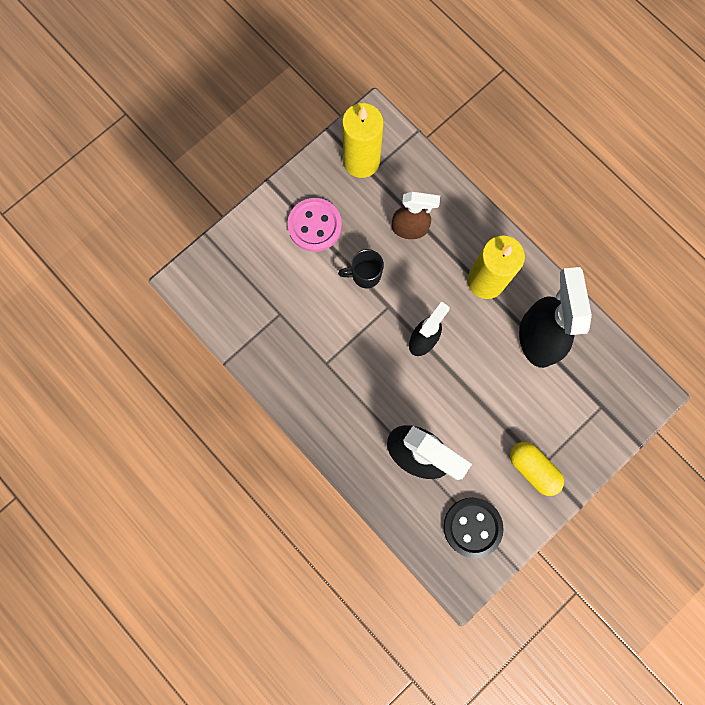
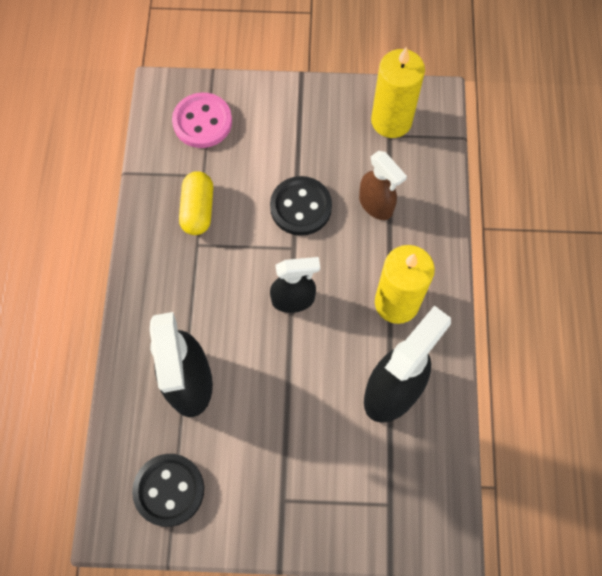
camera: 45 degrees right, 10 degrees down
(314, 226) = (301, 136): pink button -> pink button (202, 122)
(365, 275) = (301, 207): black mug -> black button
(532, 468) = (272, 495): yellow capsule -> yellow capsule (198, 210)

